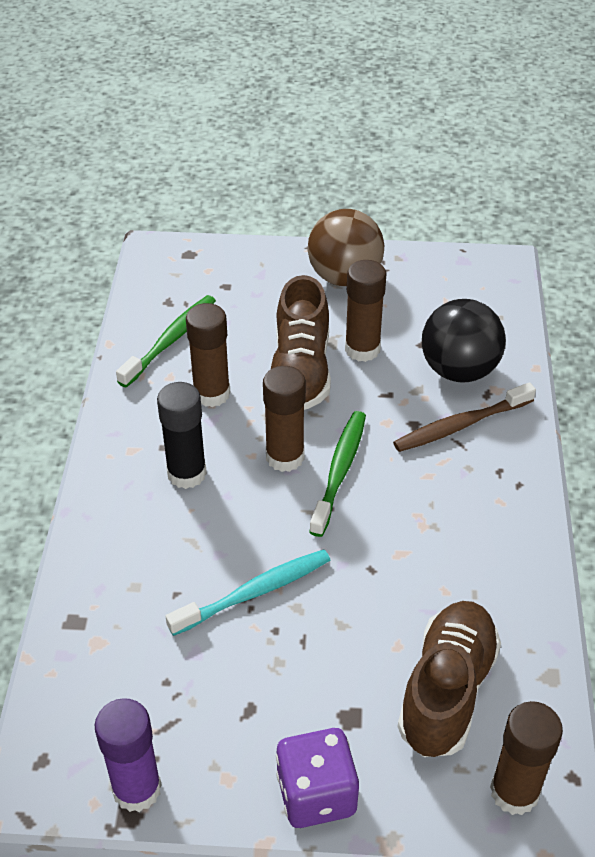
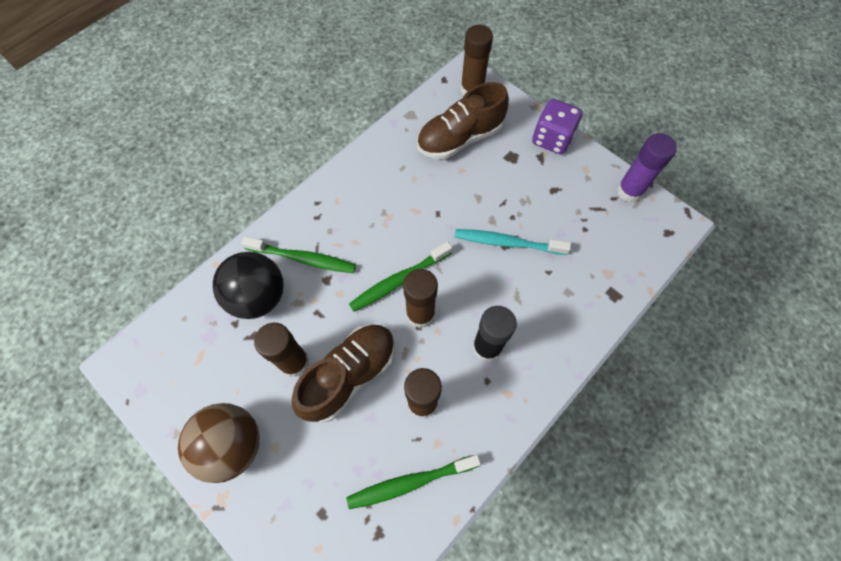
camera: 140 degrees left, 20 degrees up
(460, 425) = (303, 258): brown toothbrush -> green toothbrush

